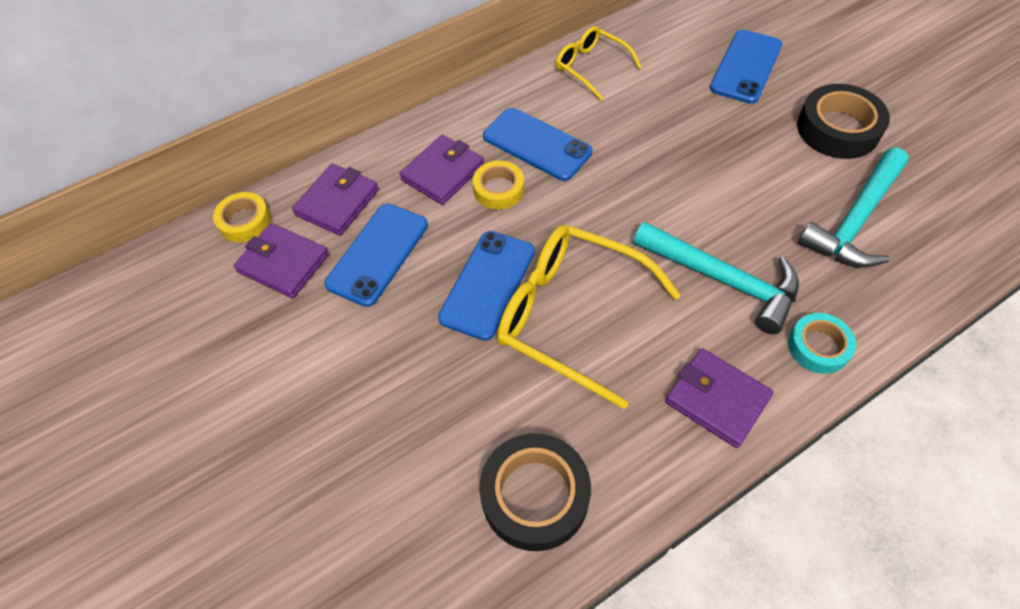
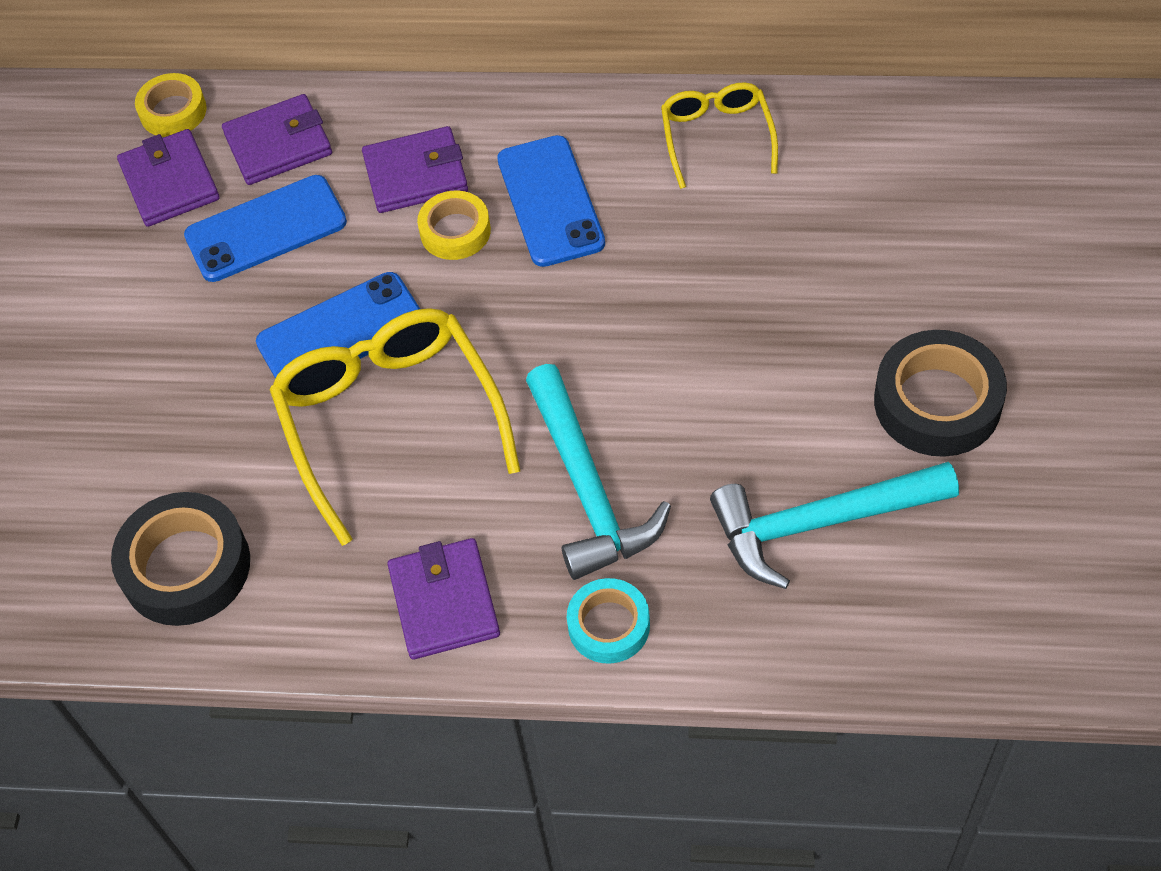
camera: 40 degrees right, 0 degrees up
(746, 67) = (916, 250): blue phone -> none

